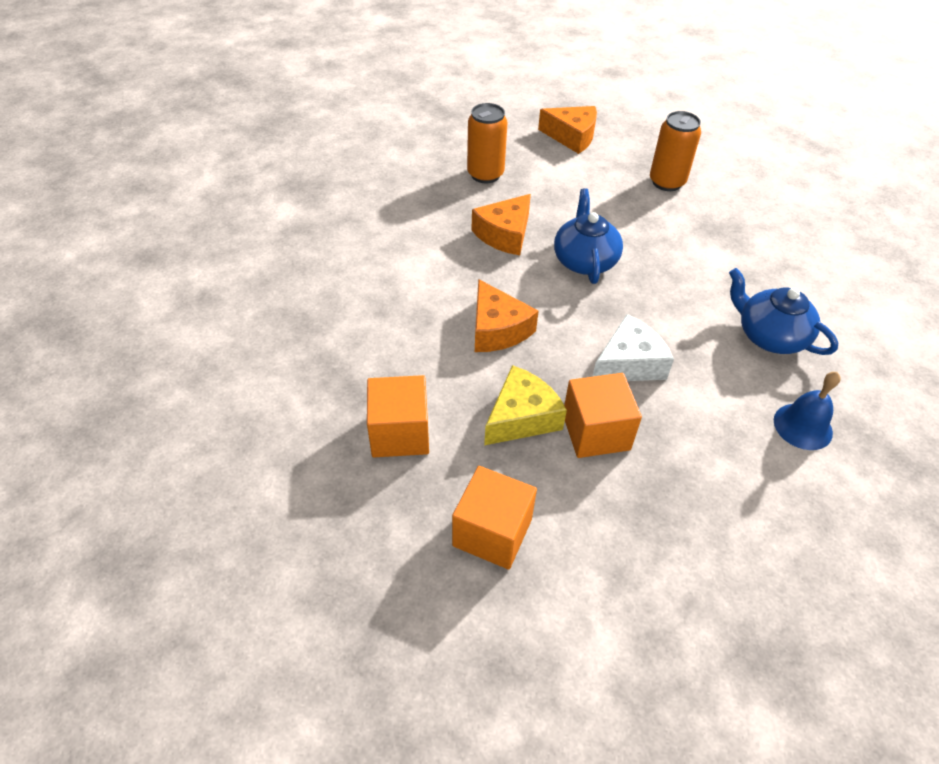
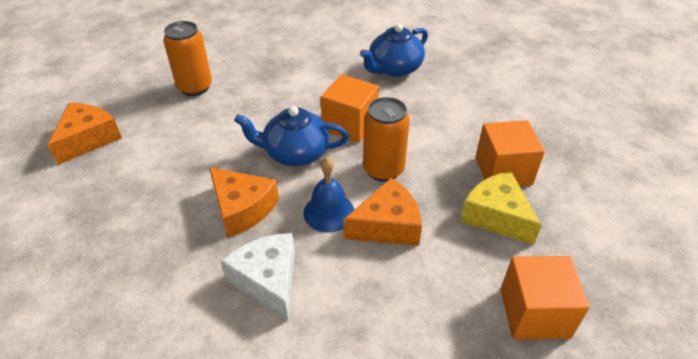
camera: 85 degrees left, 5 degrees down
(485, 174) = (125, 218): orange can -> orange can (383, 169)
(492, 532) = (622, 245): orange cube -> orange cube (350, 124)
(629, 363) = (426, 142): white cheese -> white cheese (268, 280)
(803, 426) = (478, 71): blue bell -> blue bell (329, 212)

